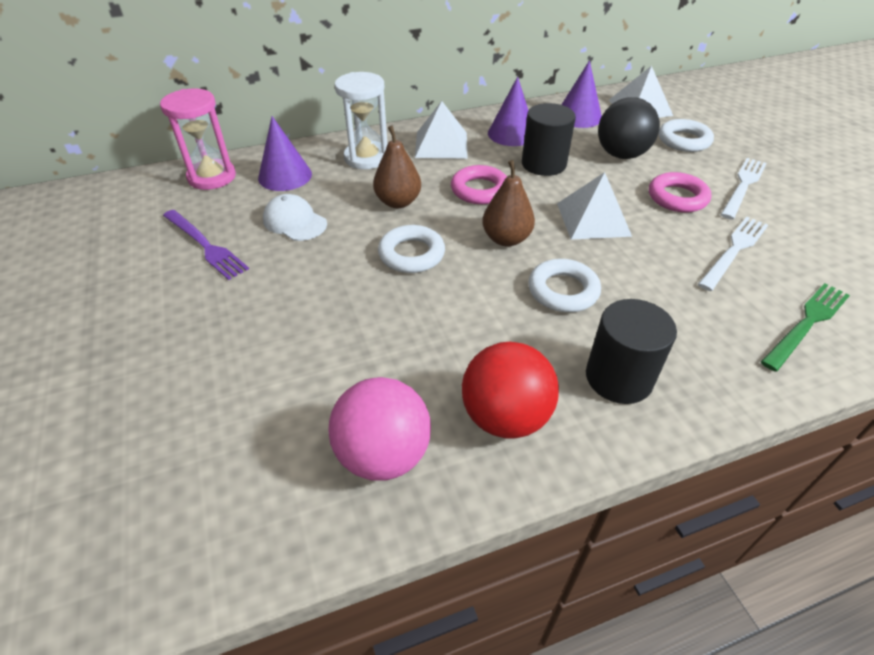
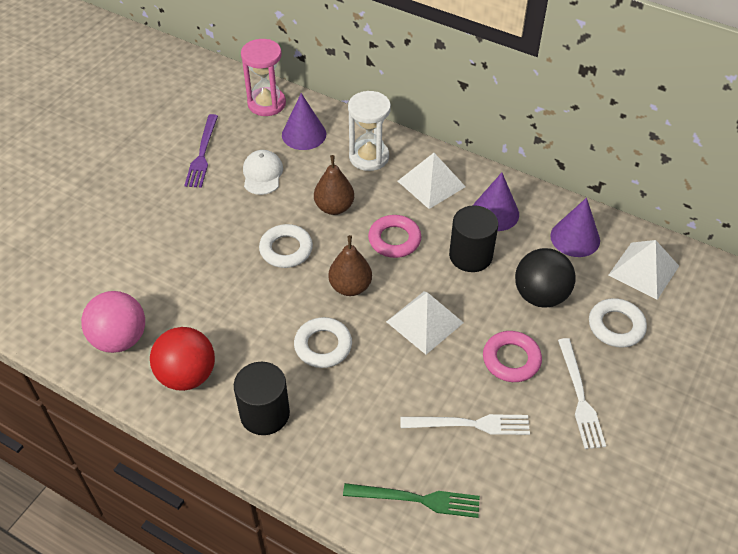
camera: 50 degrees right, 5 degrees up
(743, 186) = (580, 396): white fork -> white fork turned 90 degrees clockwise

